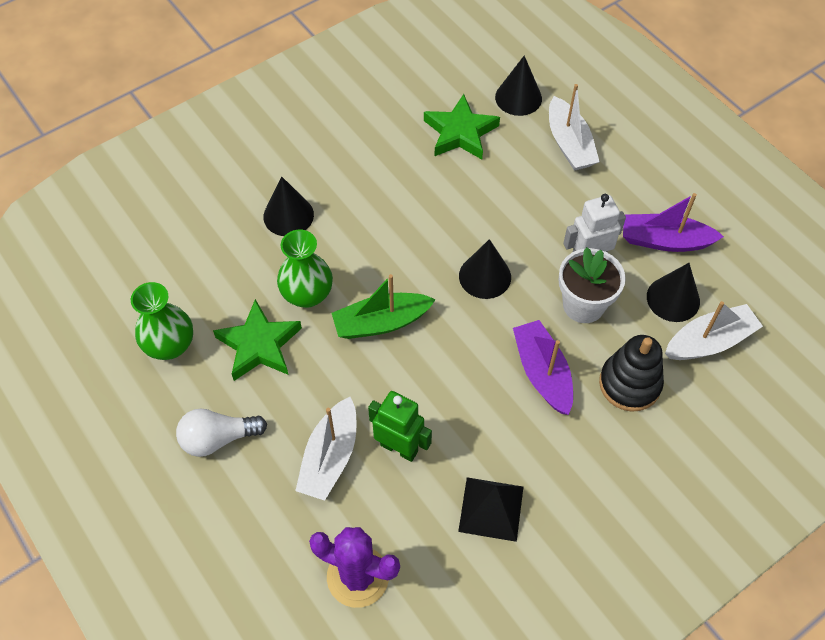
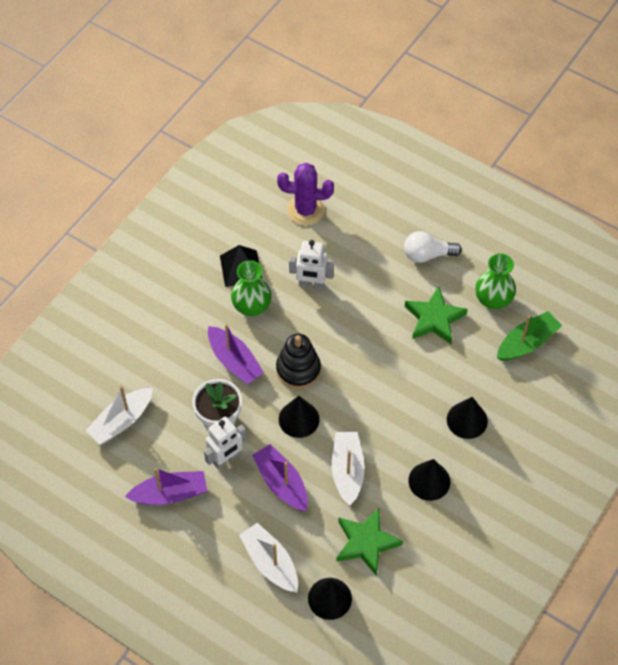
camera: 160 degrees right, 0 degrees up
(218, 439) = (427, 255): white light bulb -> white light bulb turned 150 degrees counterclockwise
(307, 294) = (420, 364): green vase -> green vase (252, 306)
(330, 457) = (352, 266): white boat -> white boat (347, 471)
(381, 323) = (359, 360): green boat -> green boat (527, 343)
(399, 447) = (311, 285): green robot -> white robot
(531, 214) = (281, 483): none -> purple boat
(629, 384) = (172, 372): black stacking toy -> black stacking toy (298, 369)
(673, 299) = (154, 446): black cone -> black cone (429, 481)

